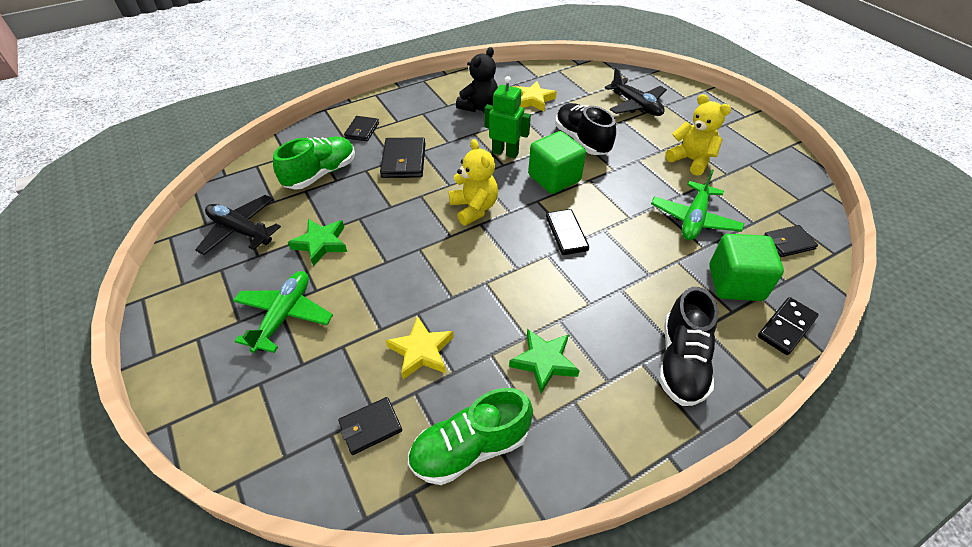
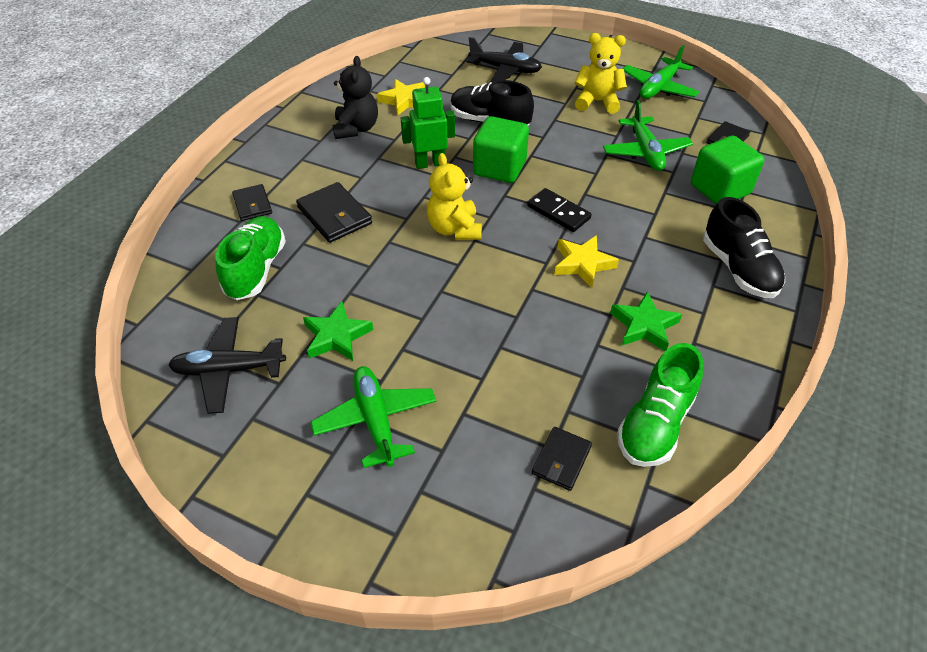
camera: 35 degrees left, 0 degrees up
(421, 351) = (538, 375): yellow star -> yellow star (583, 264)
(474, 208) = (454, 229): yellow teddy bear -> yellow teddy bear turned 135 degrees counterclockwise
(763, 170) = (659, 87): none -> green plane
(786, 327) = (781, 205): black domino -> none

